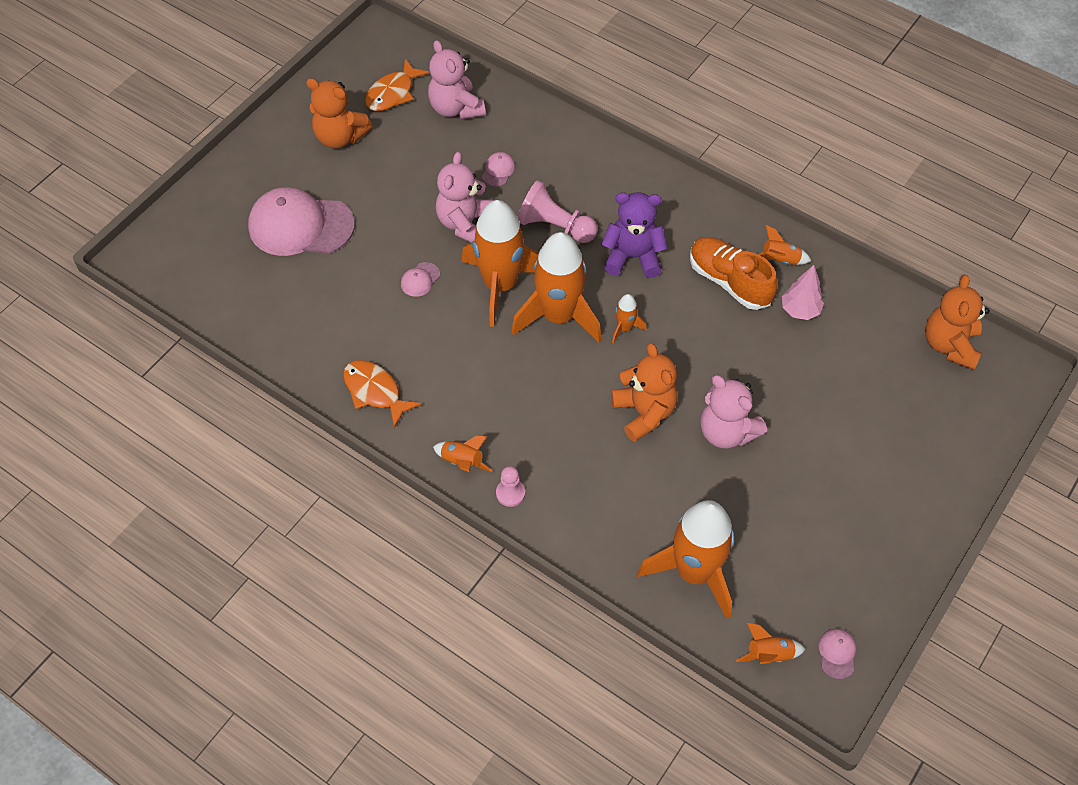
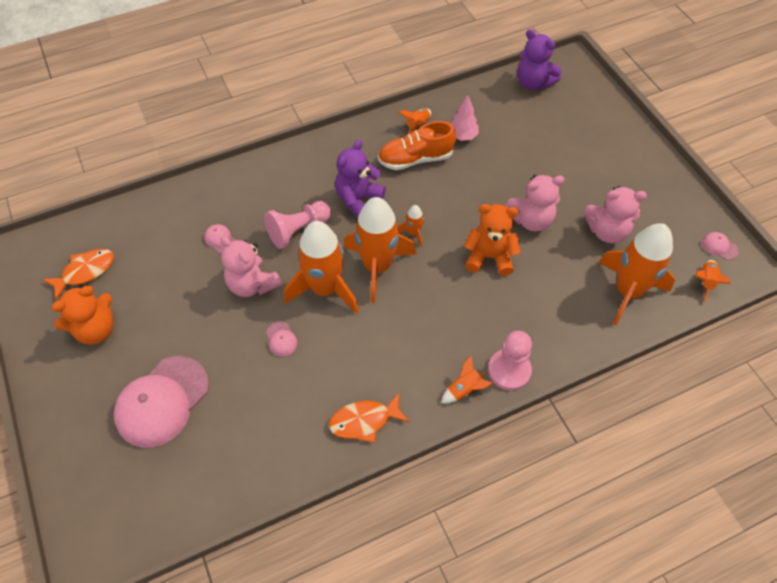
camera: 60 degrees left, 0 degrees up
(393, 93) = (85, 272): orange fish -> orange fish turned 105 degrees counterclockwise
(456, 108) = (138, 238): pink teddy bear -> pink teddy bear (607, 231)
(510, 493) = (509, 370): pink pawn -> pink pawn, size x1.77
(949, 345) = (533, 83): orange teddy bear -> purple teddy bear

